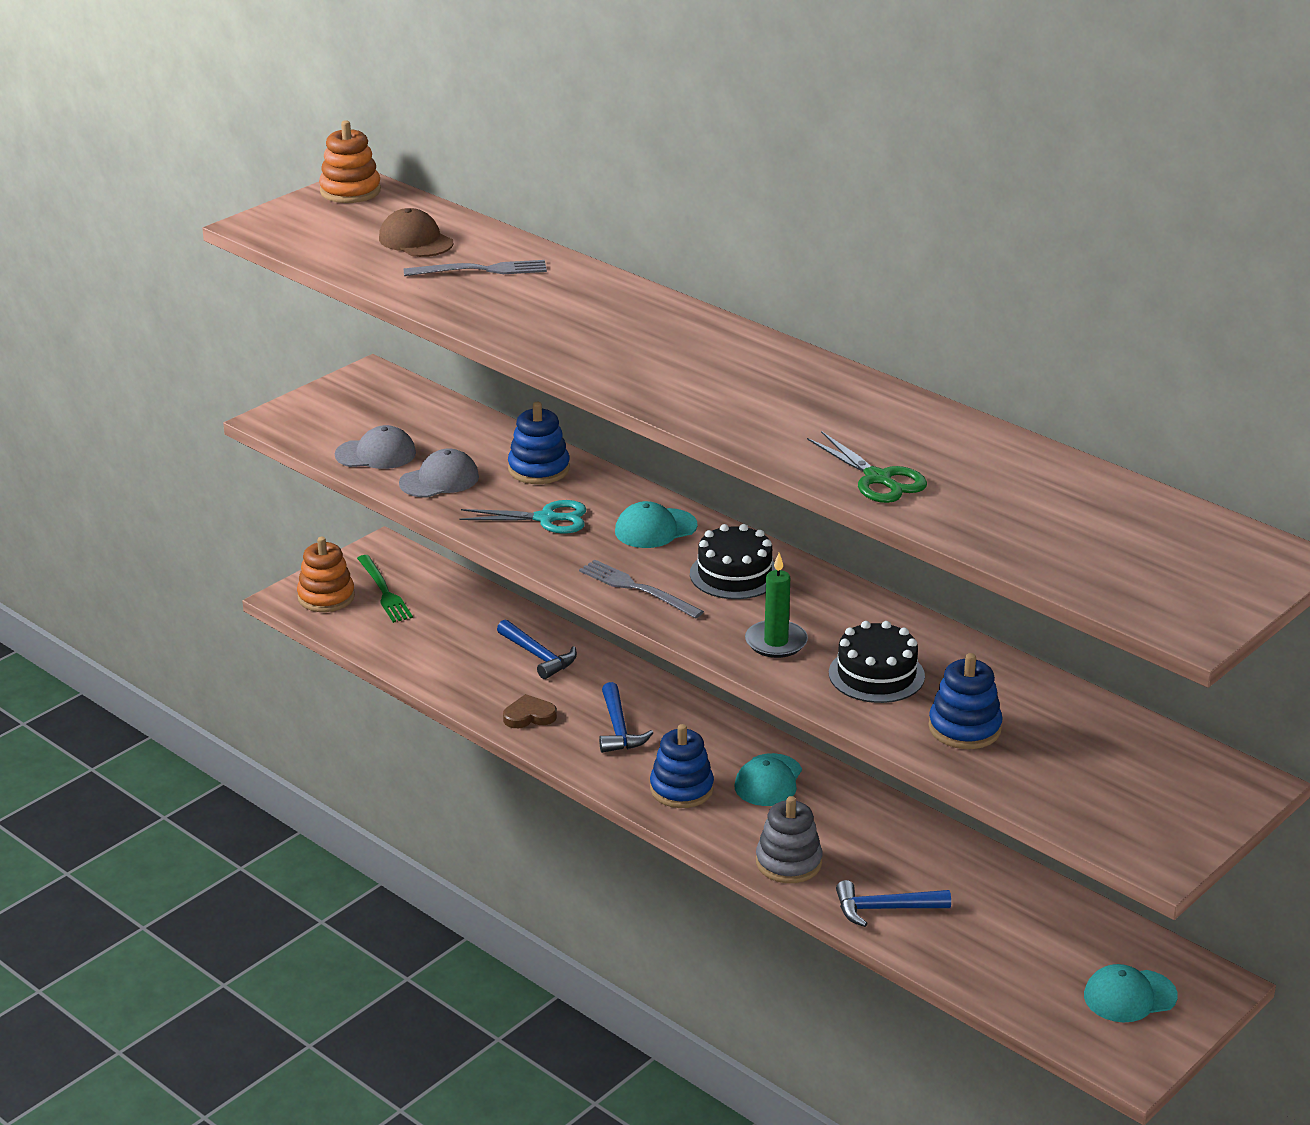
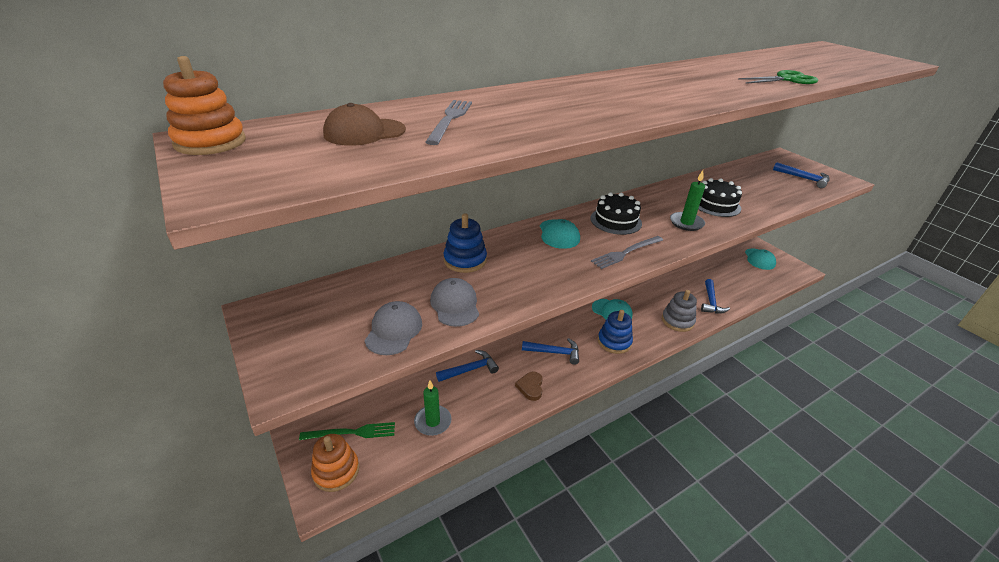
camera: 75 degrees left, 5 degrees up
(427, 646) = (433, 422): none -> green candle
(546, 519) = (531, 269): turquoise scissors -> none
(964, 728) = (758, 195): blue stacking toy -> none
(1113, 798) = (804, 178): none -> blue hammer

